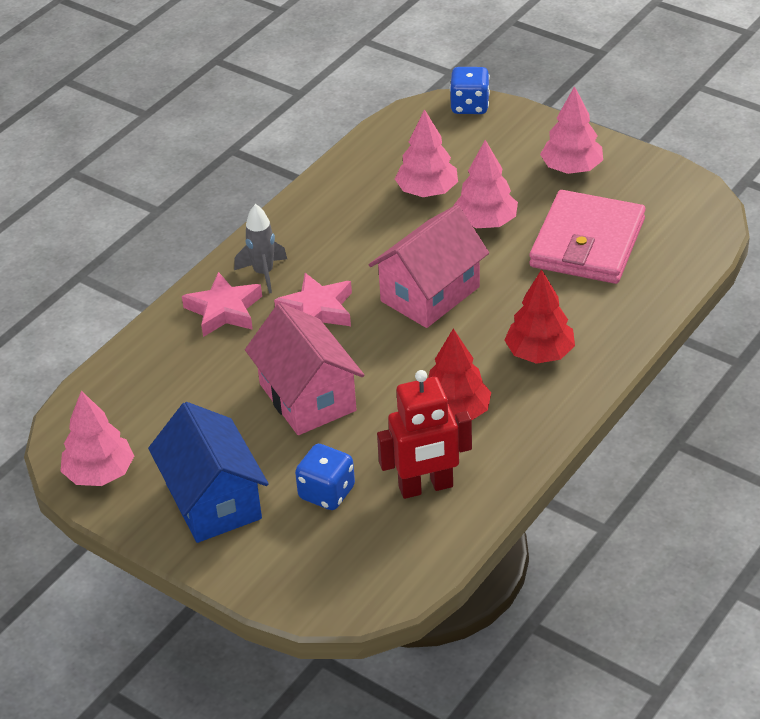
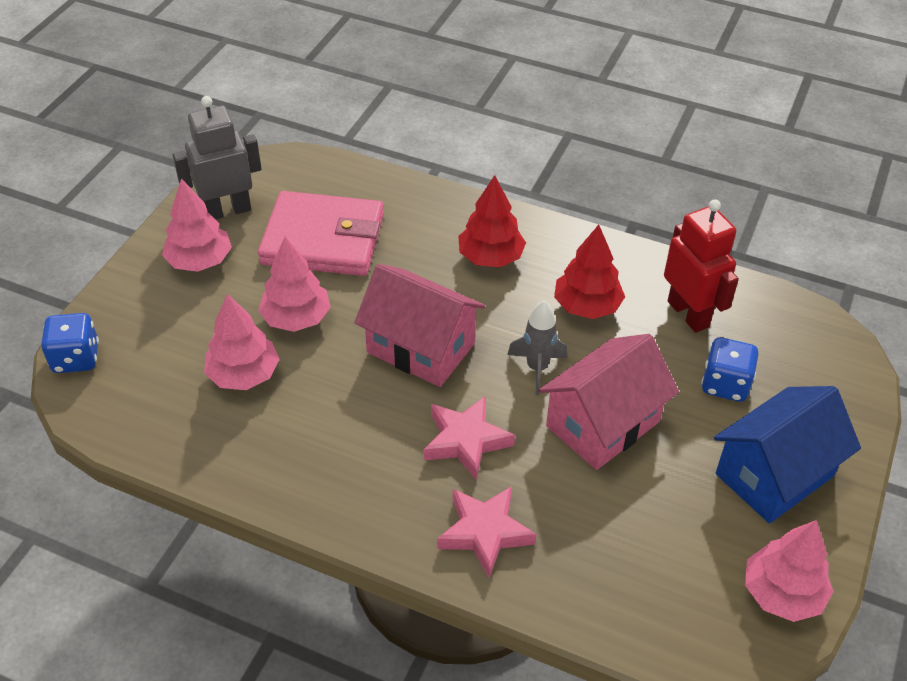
camera: 105 degrees left, 5 degrees up
(263, 273) = (411, 506): grey rocket -> grey rocket (537, 368)
(639, 185) = (227, 211): none -> grey robot

